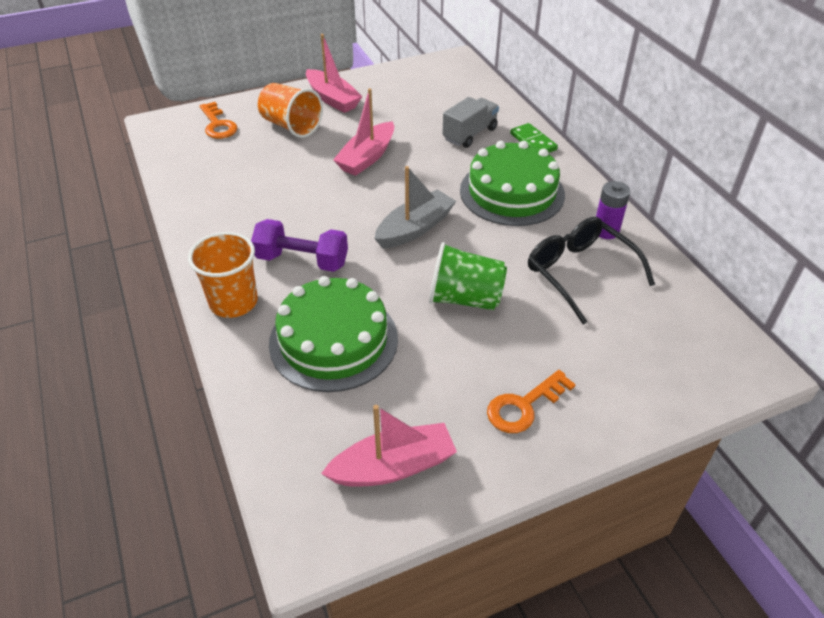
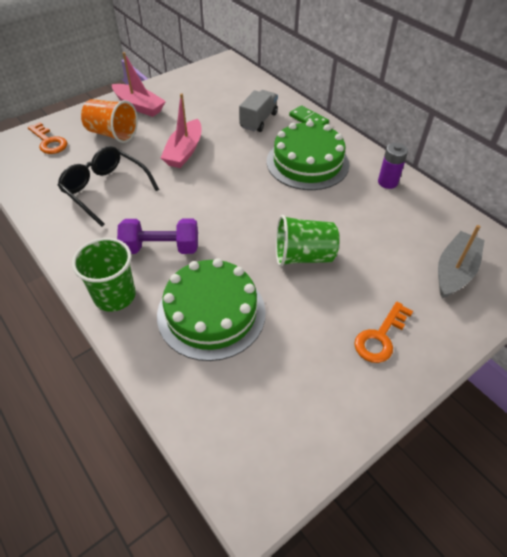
camera: 15 degrees left, 5 degrees up
(233, 302) = (115, 296): orange cup -> green cup
(393, 467) = (298, 413): pink boat -> none
(415, 228) = (243, 204): grey boat -> grey boat (454, 271)
(579, 273) = (381, 219): black glasses -> black glasses (105, 189)

